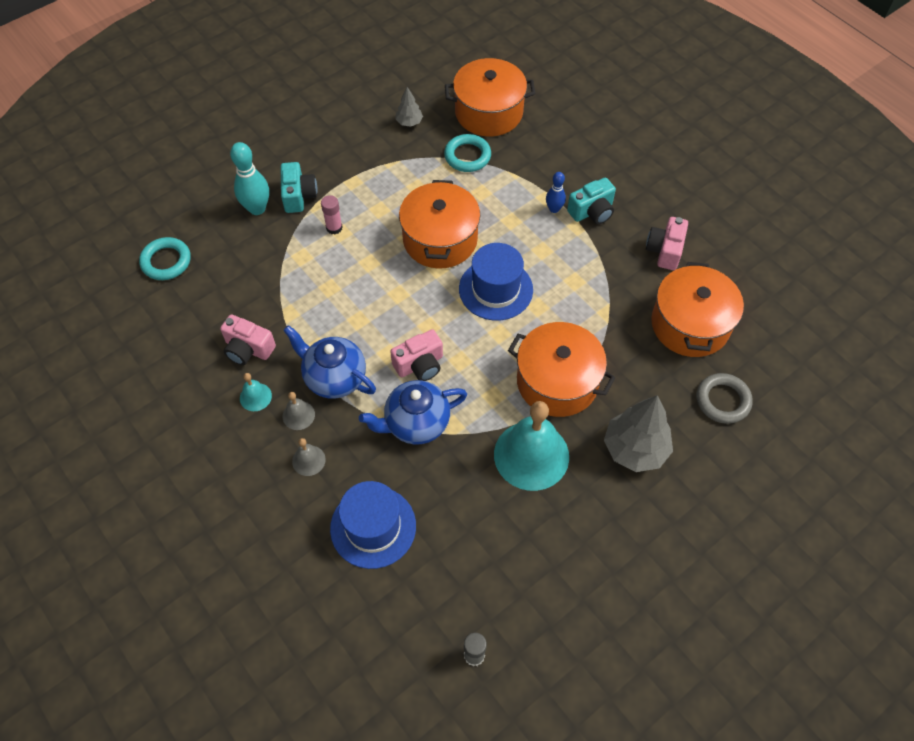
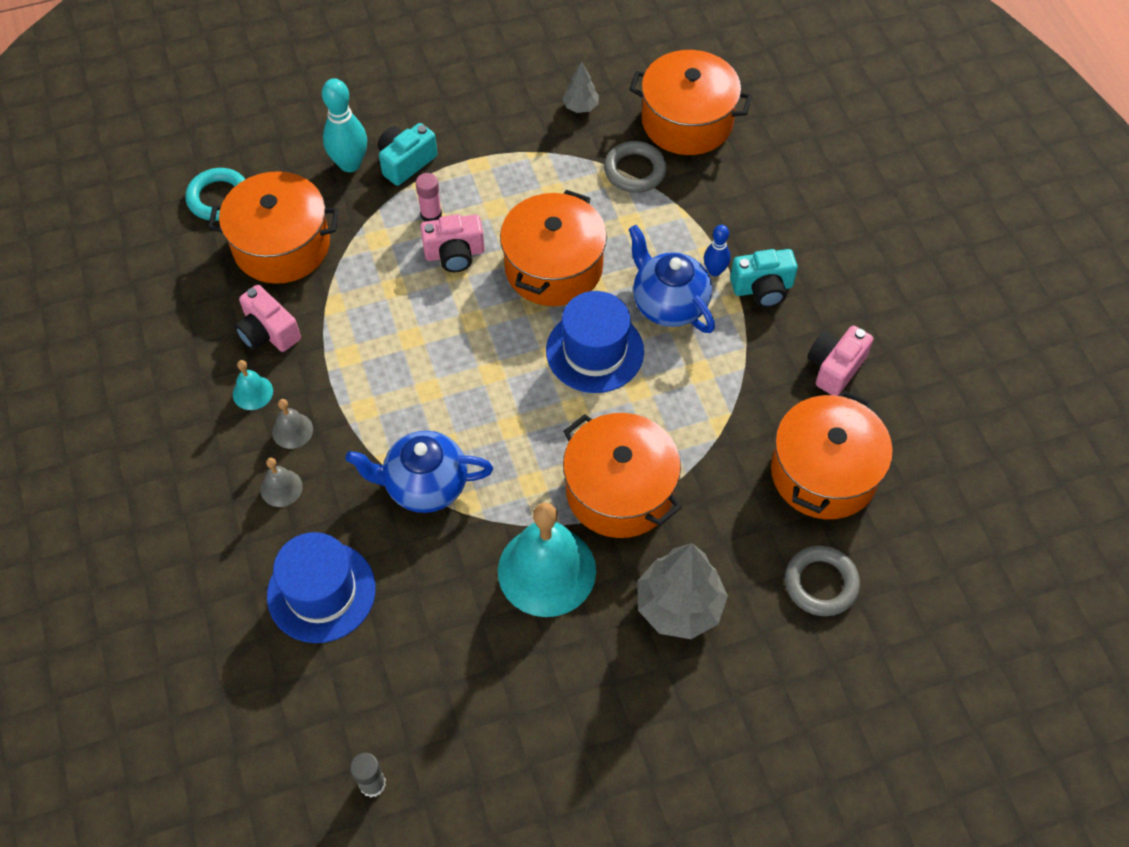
camera: 20 degrees right, 0 degrees up
(230, 282) = (281, 245): none -> orange pot
(299, 196) = (406, 162): turquoise camera -> turquoise camera turned 150 degrees counterclockwise
(334, 378) = (353, 399): blue teapot -> blue teapot (668, 304)
(420, 365) = (460, 416): pink camera -> pink camera (454, 254)
(467, 156) = (635, 171): turquoise ring -> grey ring

